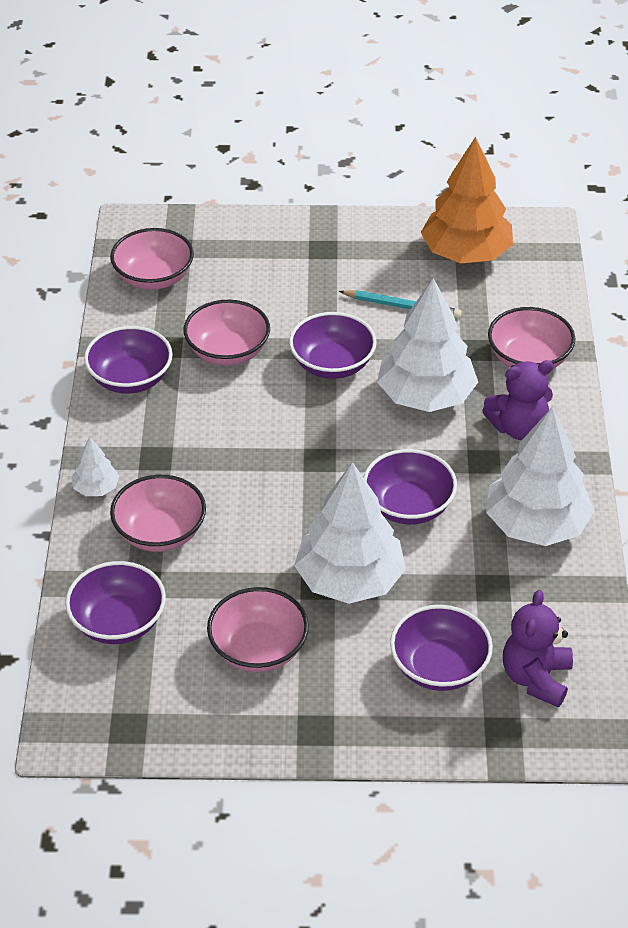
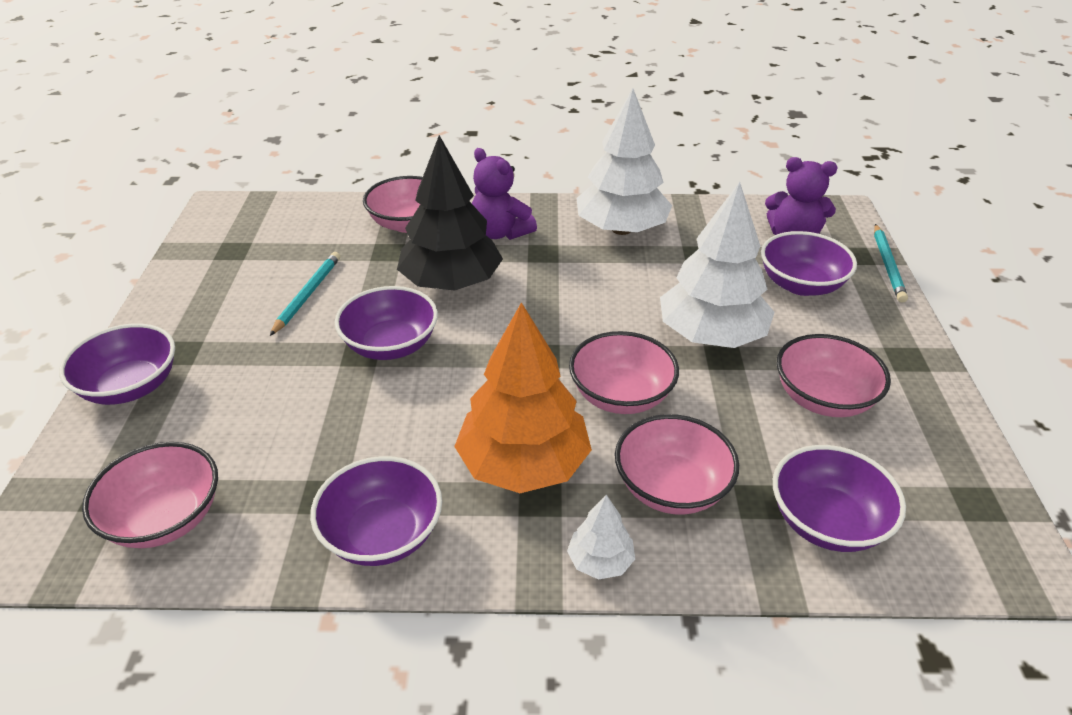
camera: 90 degrees left, 5 degrees down
(227, 352) = (348, 433): pink bowl -> pink bowl (621, 395)
(408, 506) = (606, 297): purple bowl -> purple bowl (130, 386)
(426, 396) = (451, 283): white tree -> black tree
(466, 254) = (237, 252): orange tree -> orange tree (523, 465)
(484, 757) = (887, 265): none -> turquoise pencil
(518, 428) = (500, 233): purple teddy bear -> purple teddy bear turned 150 degrees clockwise

